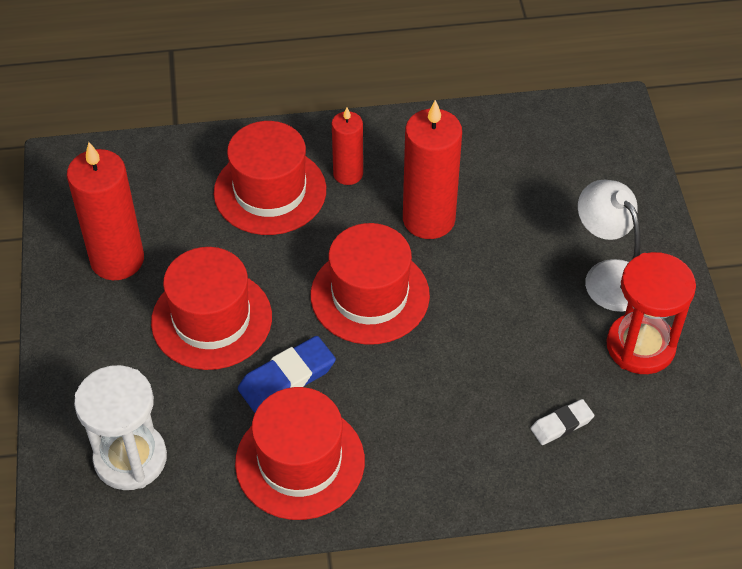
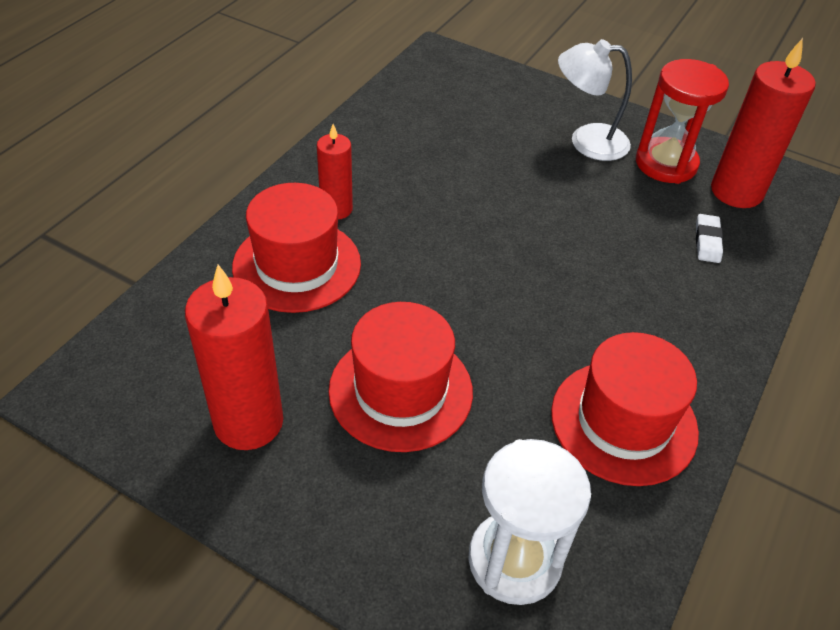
camera: 55 degrees left, 5 degrees down
(287, 378) = (521, 376): blue eraser -> none
(370, 295) = (480, 271): red hat -> none
(428, 219) = (437, 194): red candle -> red candle (736, 192)

